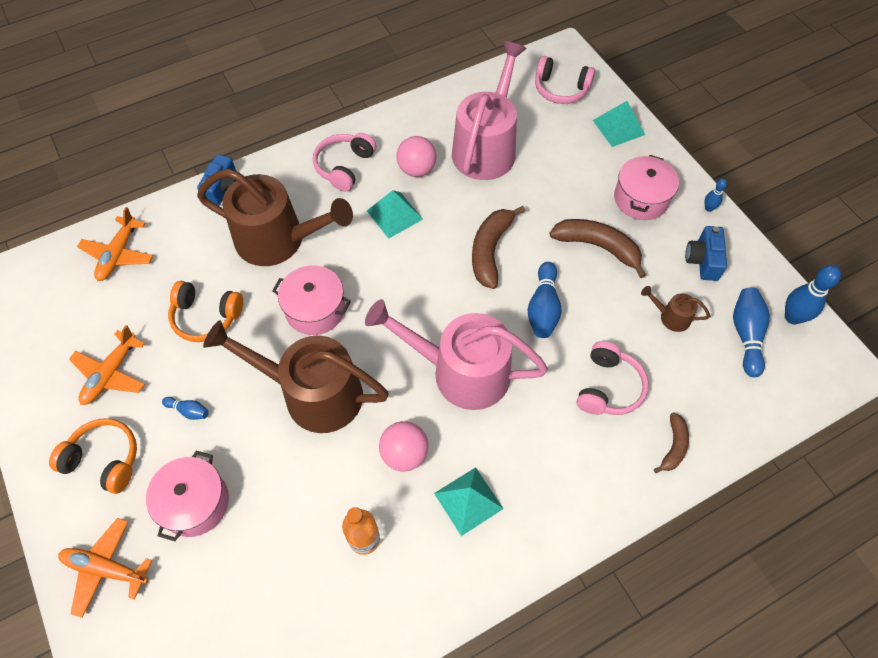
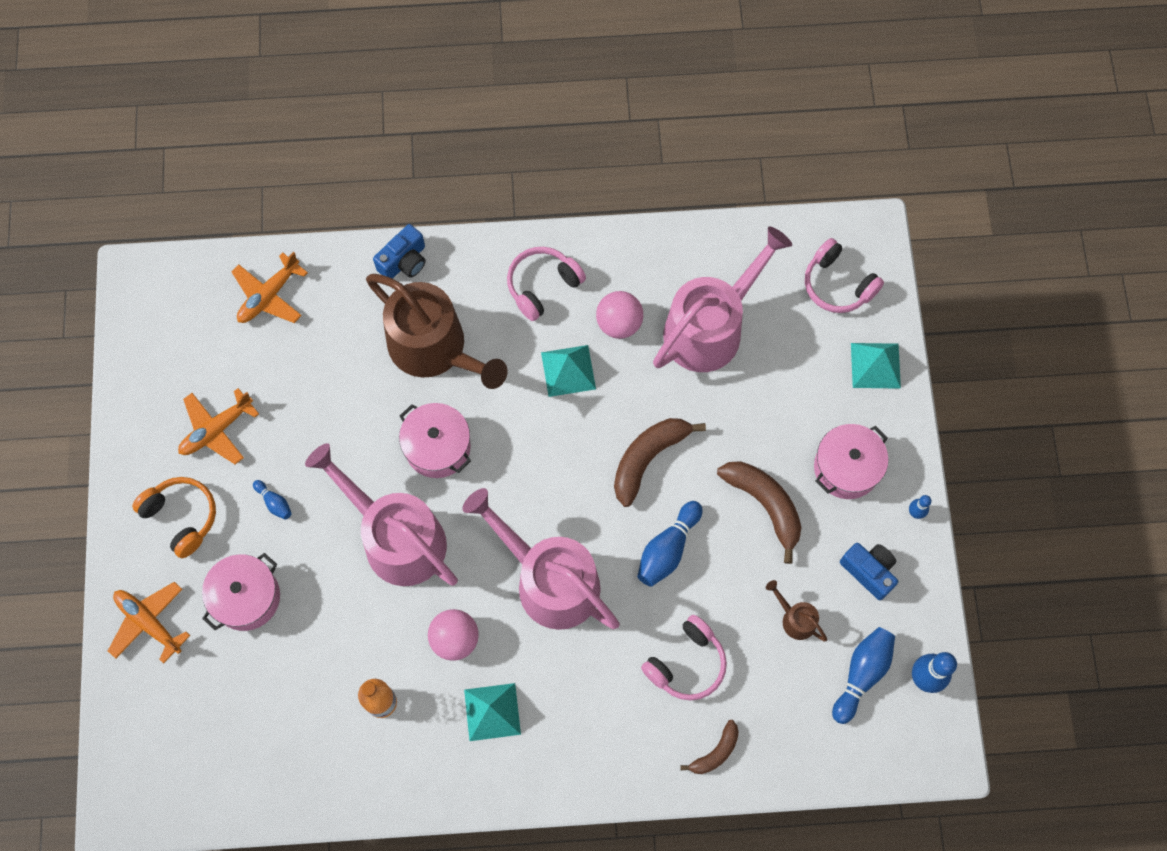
camera: 25 degrees right, 10 degrees up
(206, 317) = (328, 407): orange headphones -> none
(313, 393) = (397, 538): brown watering can -> pink watering can
(702, 260) = (869, 571): blue camera -> blue camera turned 105 degrees clockwise

